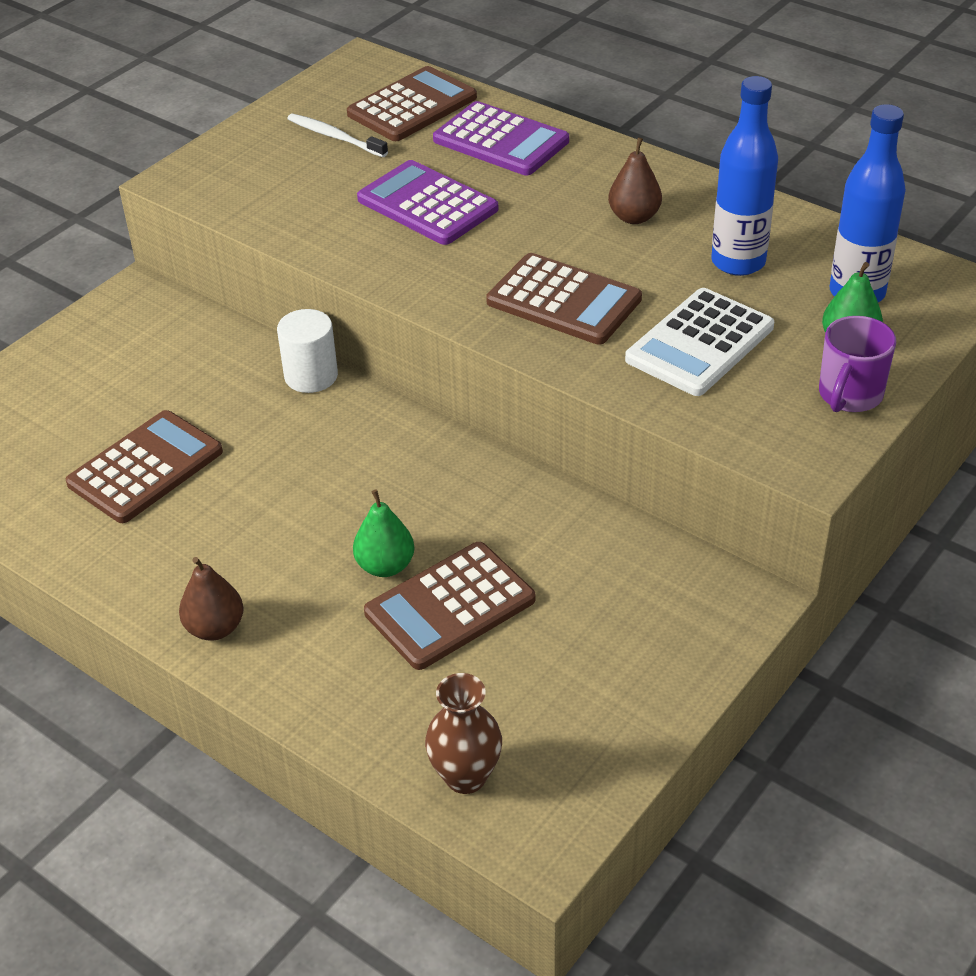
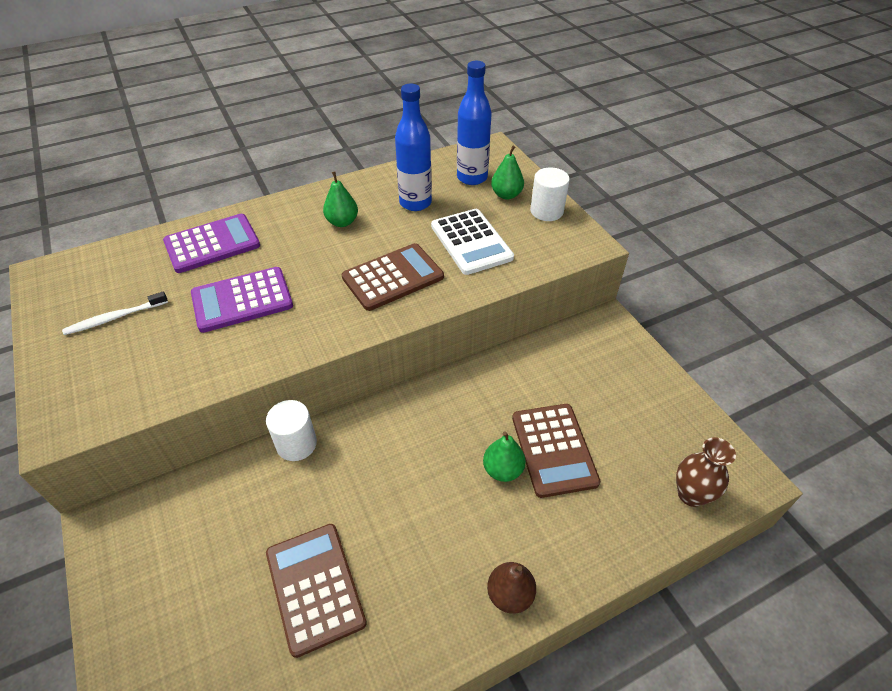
camera: 65 degrees left, 5 degrees up
(412, 106) = (127, 268): brown calculator -> none
(634, 217) = (342, 222): brown pear -> green pear
(849, 395) = (546, 211): purple mug -> white cylinder

